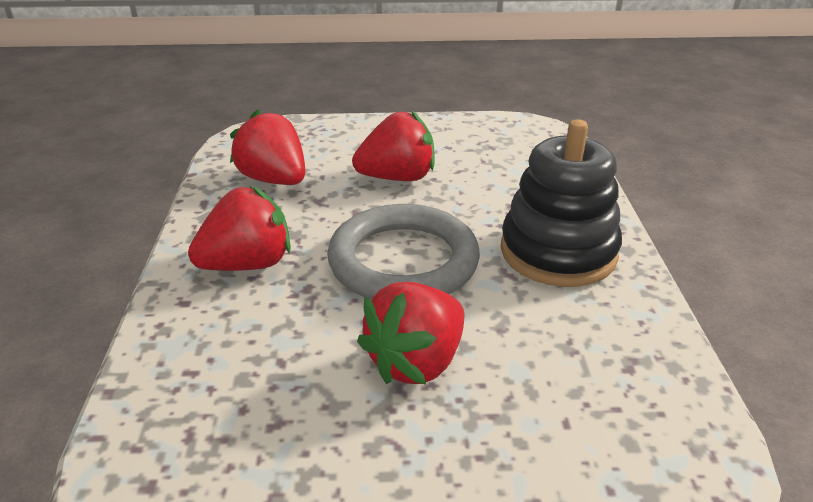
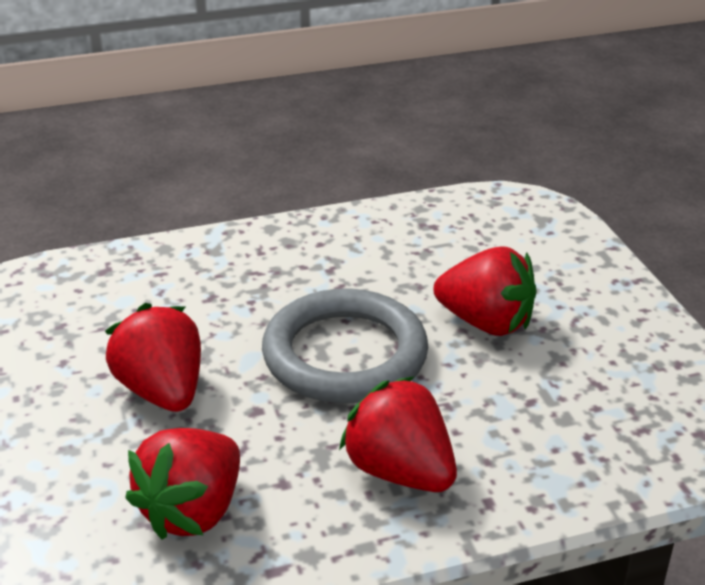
camera: 105 degrees left, 0 degrees up
(558, 252) = (291, 262): black stacking toy -> none

